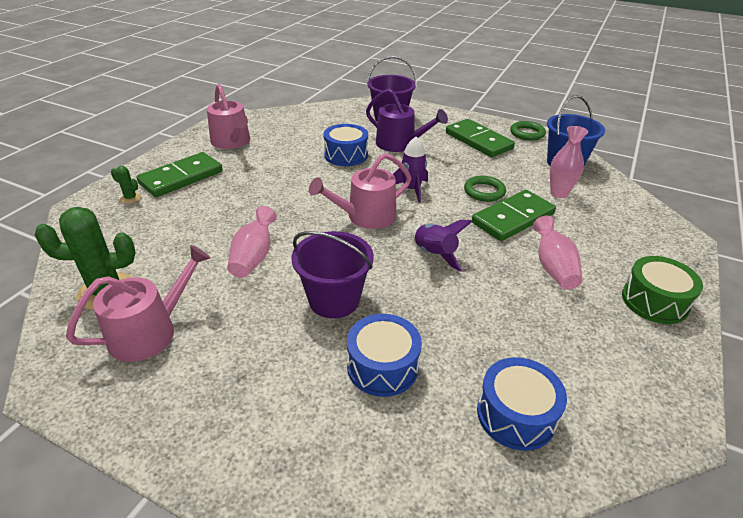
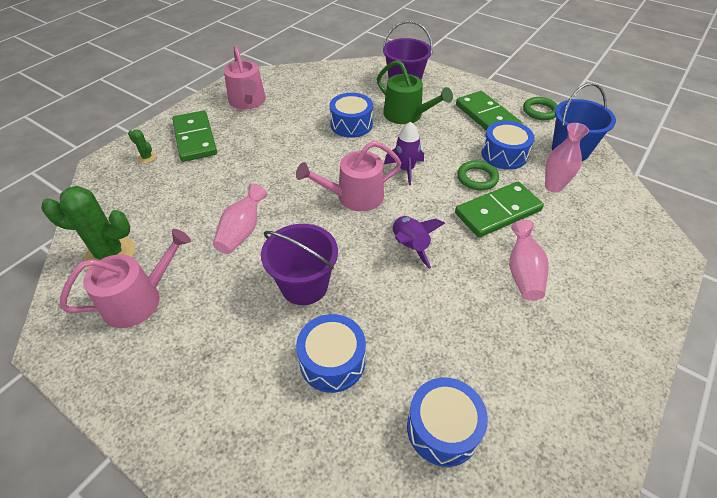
camera: 10 degrees right, 10 degrees up
(181, 177) = (195, 138): green domino -> green domino turned 75 degrees counterclockwise
(400, 144) = (407, 115): purple watering can -> green watering can
(504, 170) = (504, 154): none -> blue drum
(654, 301) = (616, 323): green drum -> none

